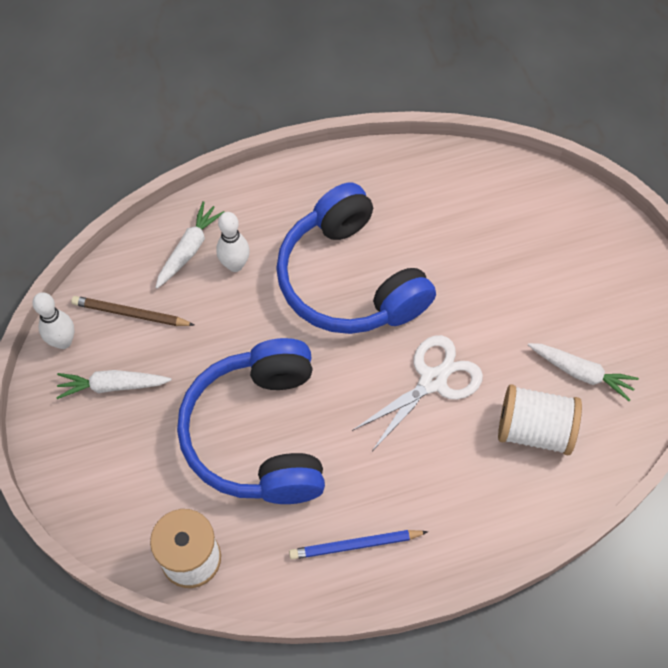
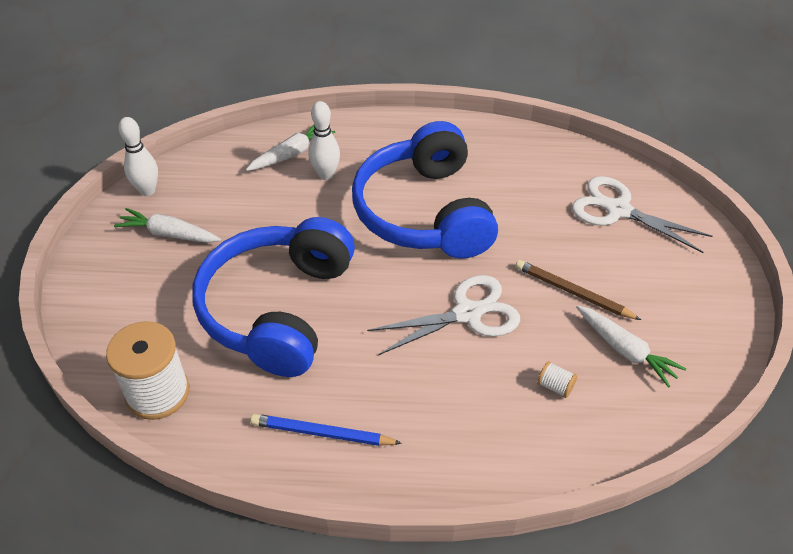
camera: 20 degrees right, 15 degrees down
(131, 314) = (216, 186): brown pencil -> brown pencil (573, 292)
(527, 220) = (618, 210): none -> white scissors
(534, 429) = (555, 386): white spool -> white spool, size x0.41

